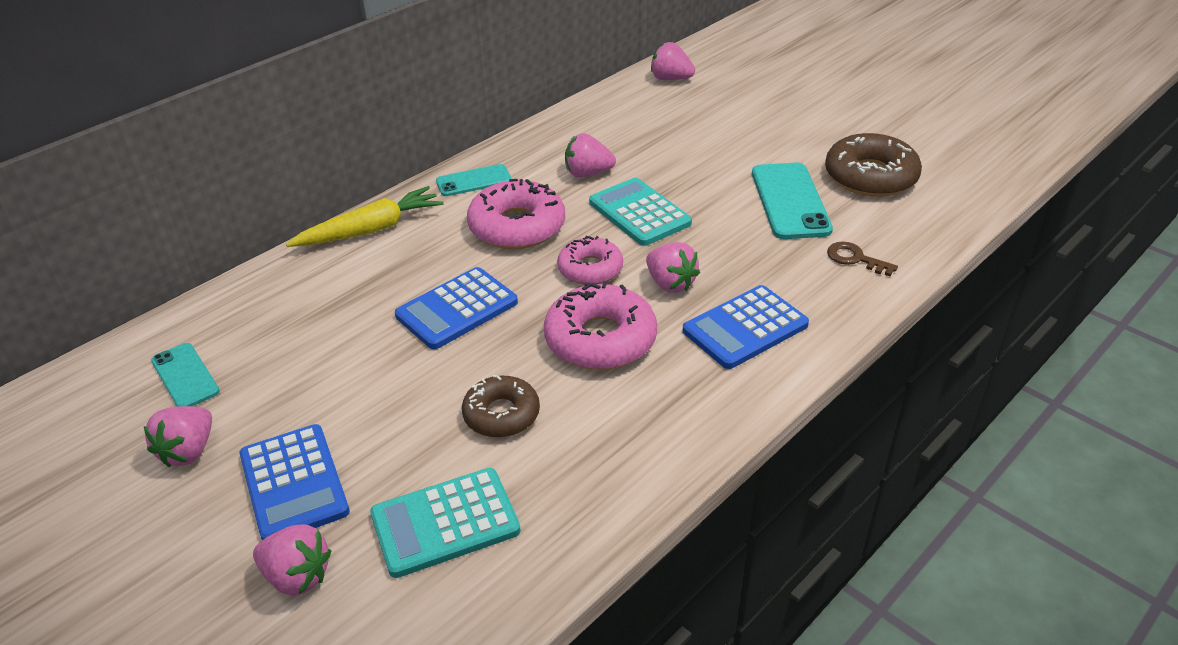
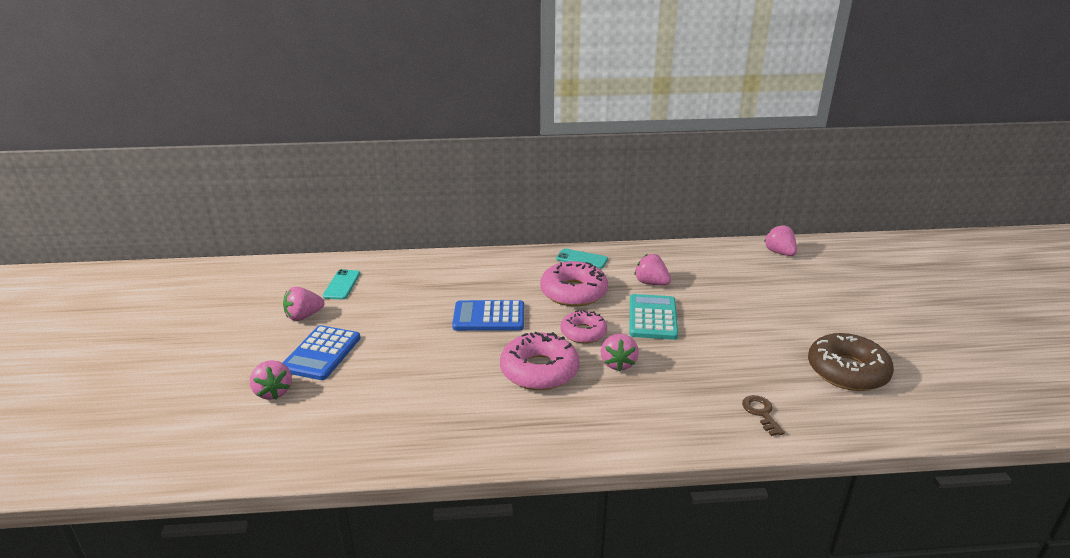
camera: 40 degrees right, 10 degrees down
(371, 229) = (500, 259): yellow carrot -> none
(445, 523) = (354, 409): turquoise calculator -> none
(501, 414) = (442, 377): brown donut -> none
(745, 328) = (629, 411): blue calculator -> none
(790, 201) = (762, 357): turquoise phone -> none

